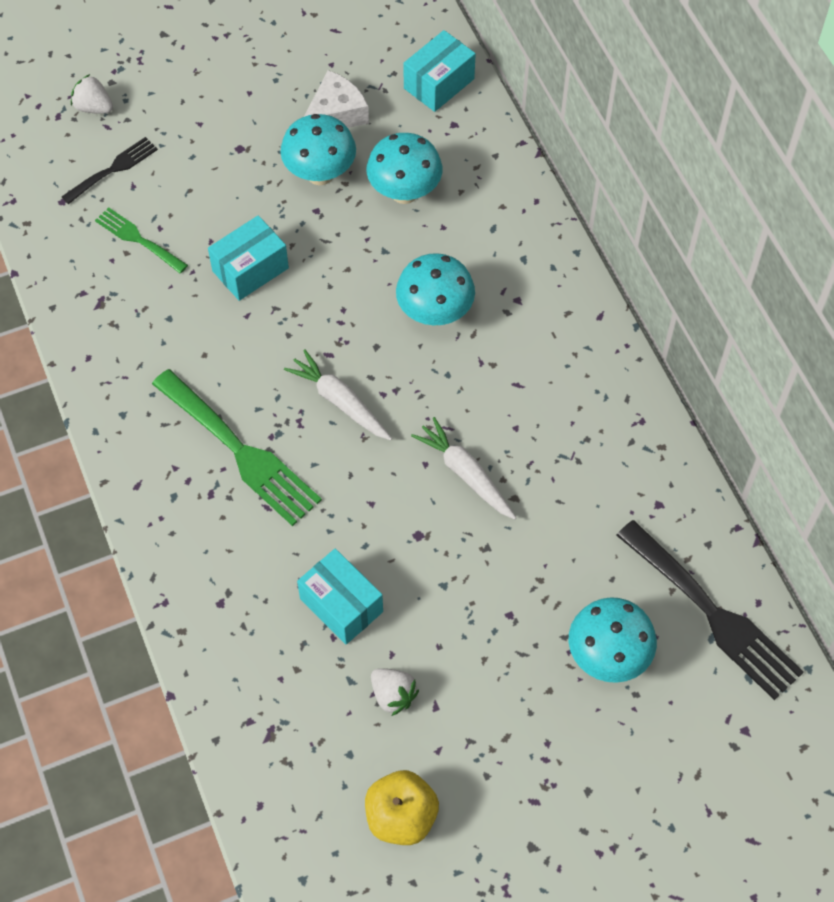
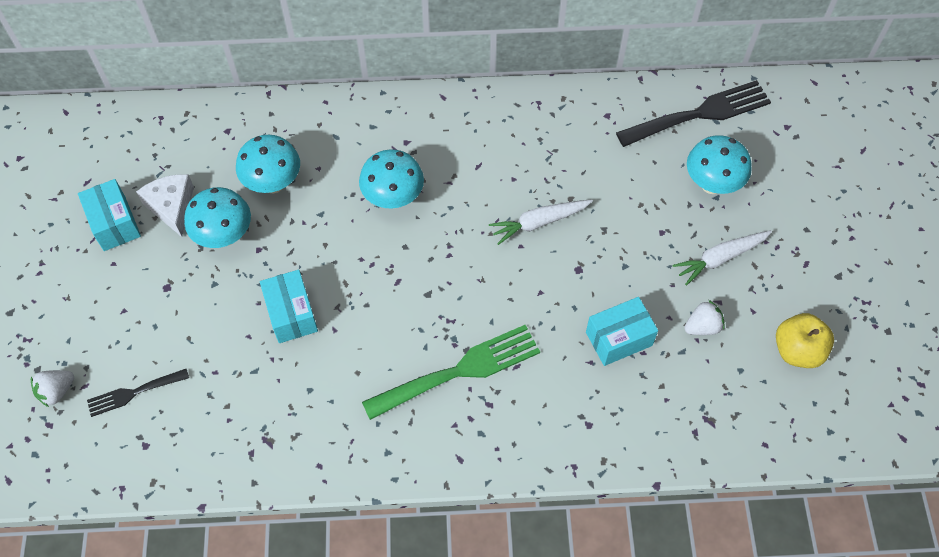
camera: 70 degrees left, 0 degrees up
(113, 169) = (133, 393): black fork -> black fork turned 90 degrees counterclockwise
(138, 239) = (218, 392): green fork -> none
(340, 401) = (443, 286): white carrot -> white carrot (720, 258)
(439, 83) = (183, 128): turquoise box -> turquoise box (114, 224)

